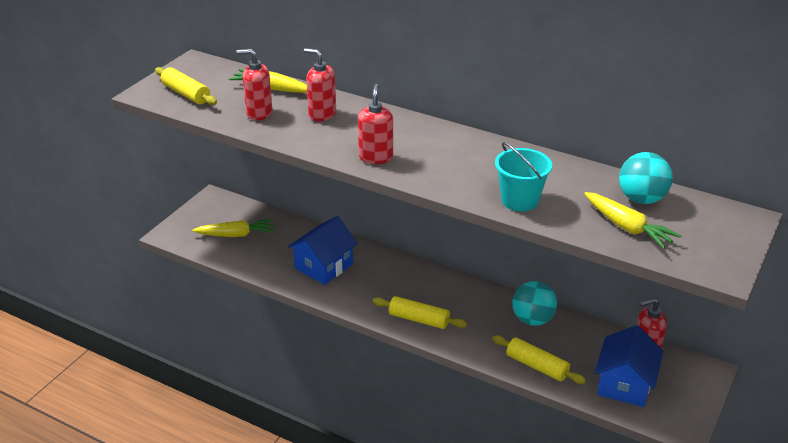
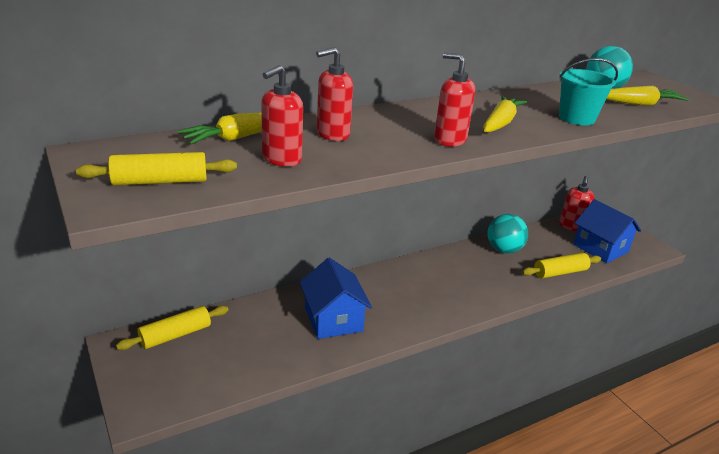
camera: 60 degrees left, 5 degrees down
(236, 235) = (211, 355): yellow carrot -> yellow carrot (500, 123)
(419, 319) = (461, 300): yellow rolling pin -> yellow rolling pin (175, 335)

